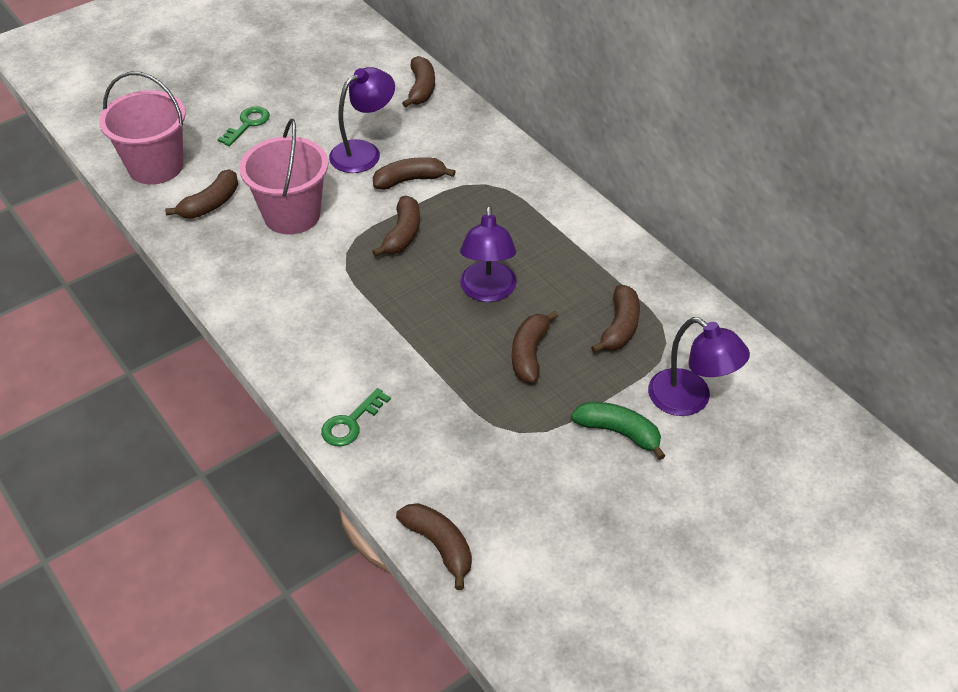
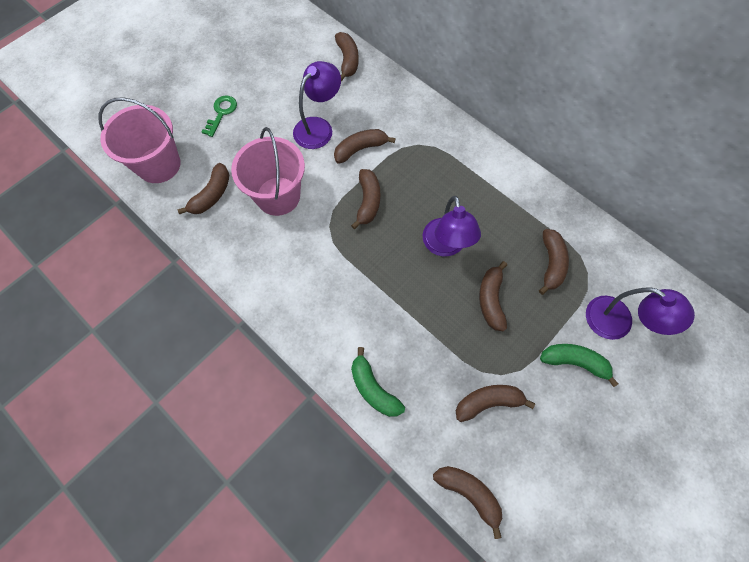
camera: 10 degrees left, 20 degrees up
(351, 423) = (373, 388): green key -> green banana
(493, 457) = (488, 402): none -> brown banana

